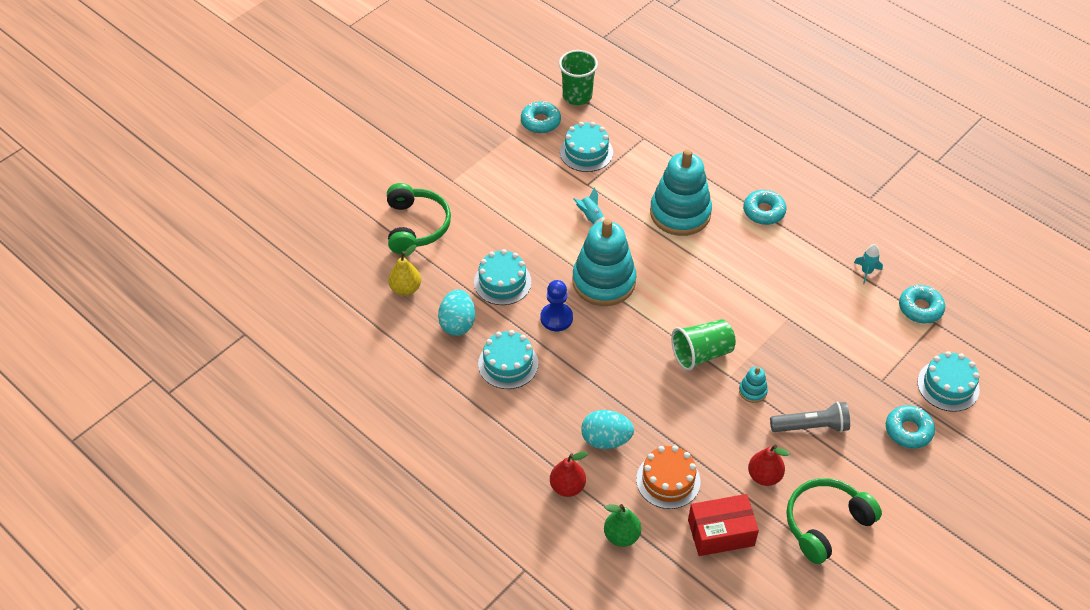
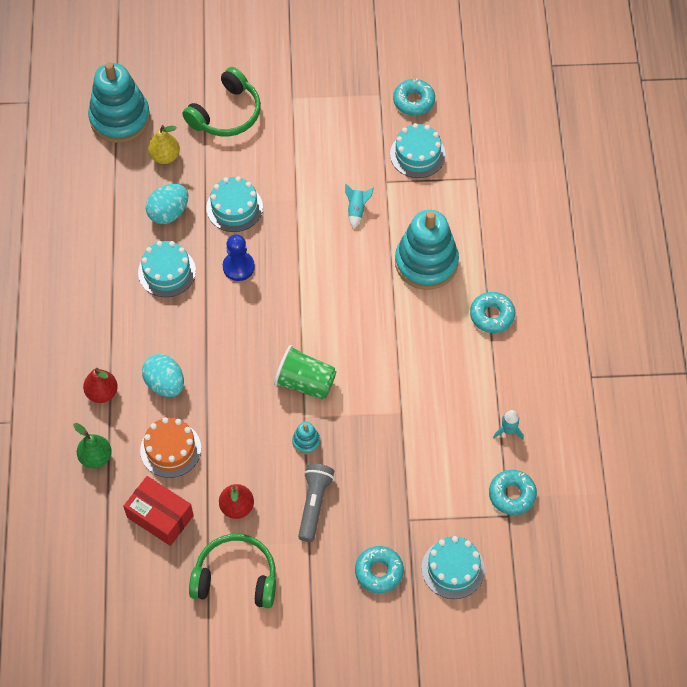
camera: 45 degrees right, 10 degrees up
(577, 96) = (468, 101): green cup -> none
(604, 281) = (304, 268): turquoise stacking toy -> turquoise stacking toy (120, 118)
(811, 426) = (314, 504): grey flashlight -> grey flashlight turned 120 degrees counterclockwise

